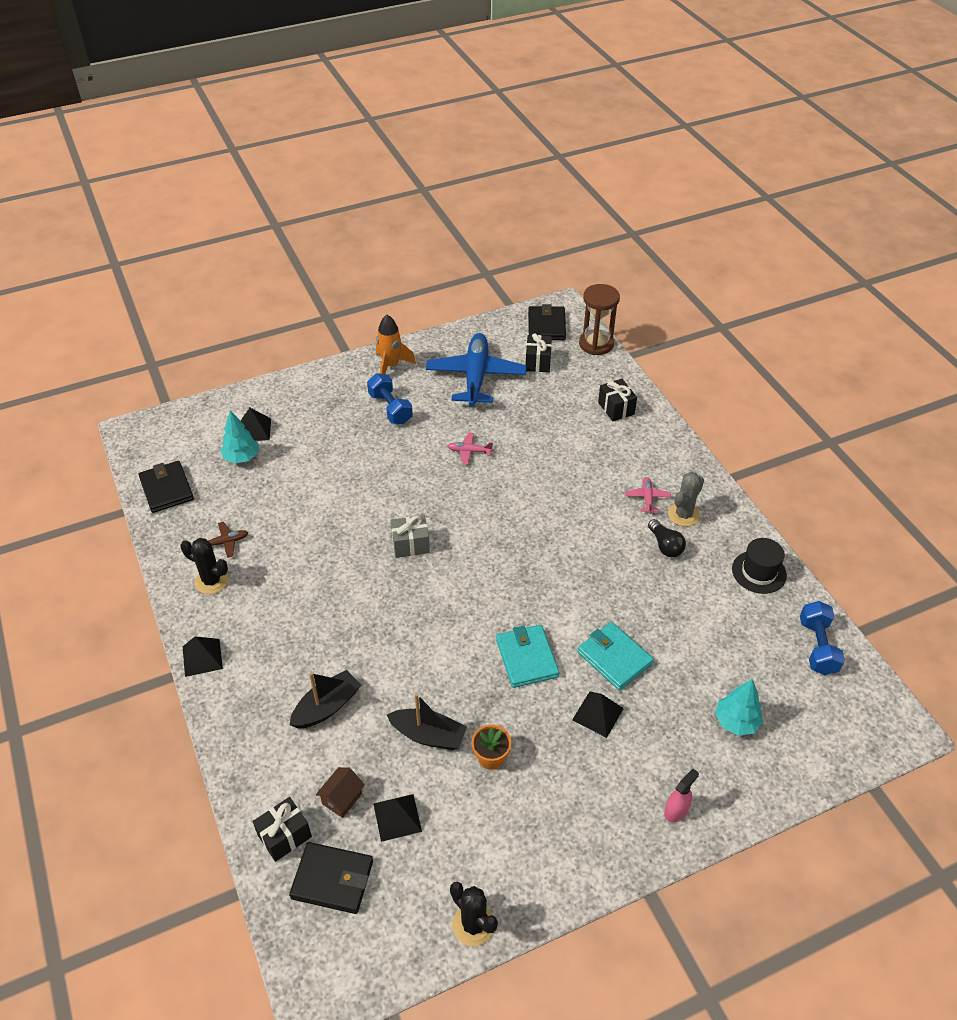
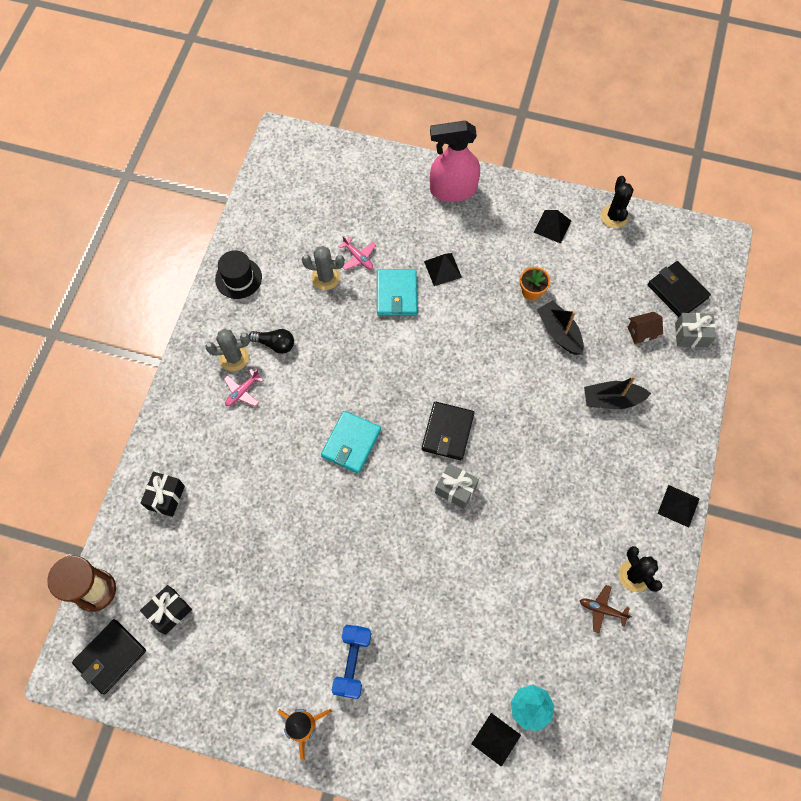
camera: 140 degrees left, 20 degrees up
(167, 489) = (621, 720): black wallet -> black wallet (447, 432)
(284, 836) = (691, 335): black gift -> grey gift
(397, 817) = (615, 298): black pyramid -> black pyramid (552, 226)
(469, 451) = (330, 550): pink plane -> pink plane (358, 257)
(476, 376) = (241, 640): blue plane -> none
(527, 658) = (452, 336): turquoise wallet -> turquoise wallet (351, 443)
(665, 545) = (275, 344): black light bulb -> black light bulb turned 90 degrees clockwise
(676, 810) = (452, 190): pink spray bottle -> pink spray bottle, size x2.21
(691, 626) = (325, 277): none -> grey cactus
(736, 722) = (367, 206): turquoise tree -> none
(817, 646) = (266, 209): blue dumbbell -> none

